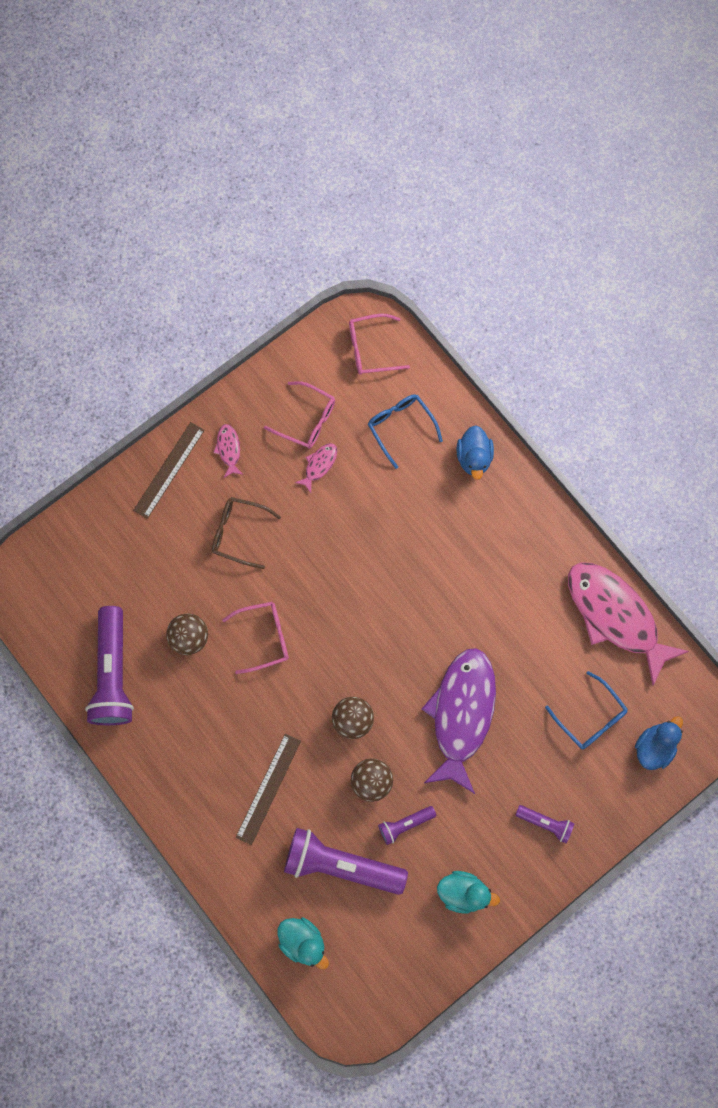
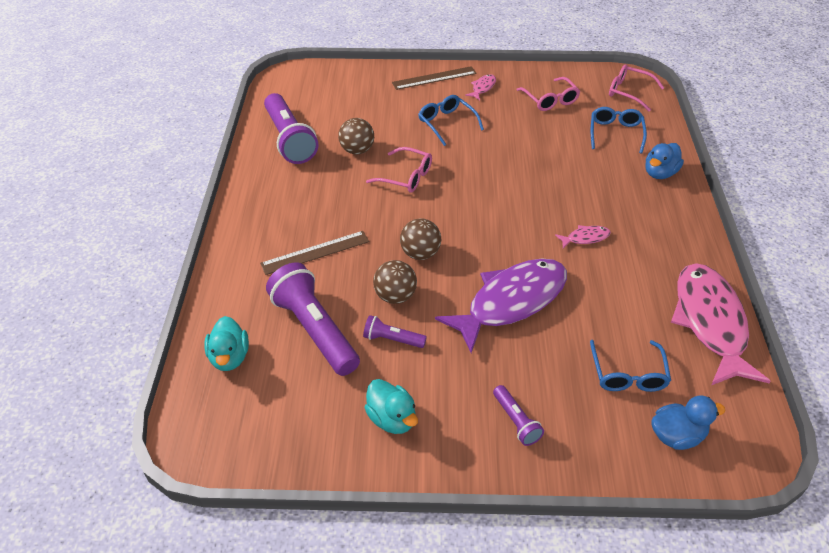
camera: 40 degrees right, 30 degrees down
(113, 673) = (289, 139): purple flashlight -> purple flashlight turned 60 degrees counterclockwise
(238, 533) = (446, 123): brown glasses -> blue glasses
(319, 465) = (536, 122): pink fish -> pink fish (585, 238)

